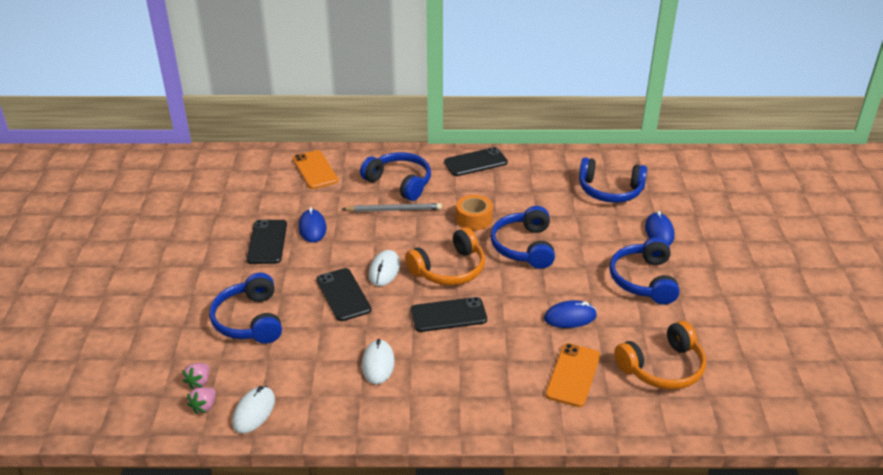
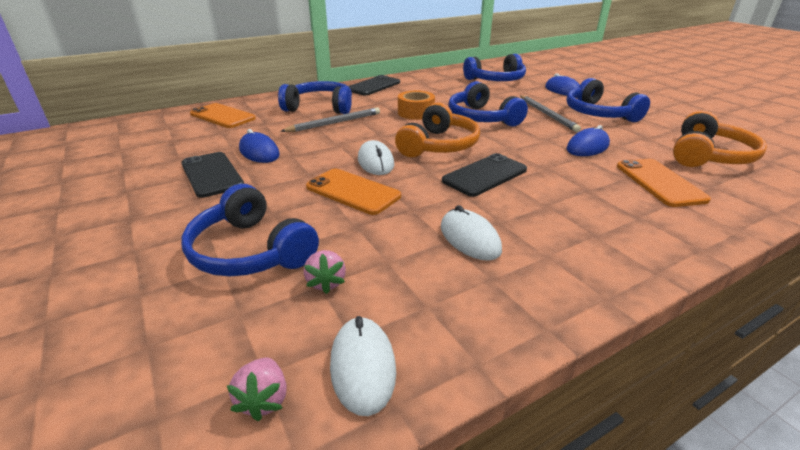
camera: 30 degrees left, 5 degrees down
(199, 382) = (224, 362): pink strawberry -> pink strawberry (326, 282)
(343, 295) = (353, 191): black phone -> orange phone
(591, 263) = (547, 115): none -> grey pencil

